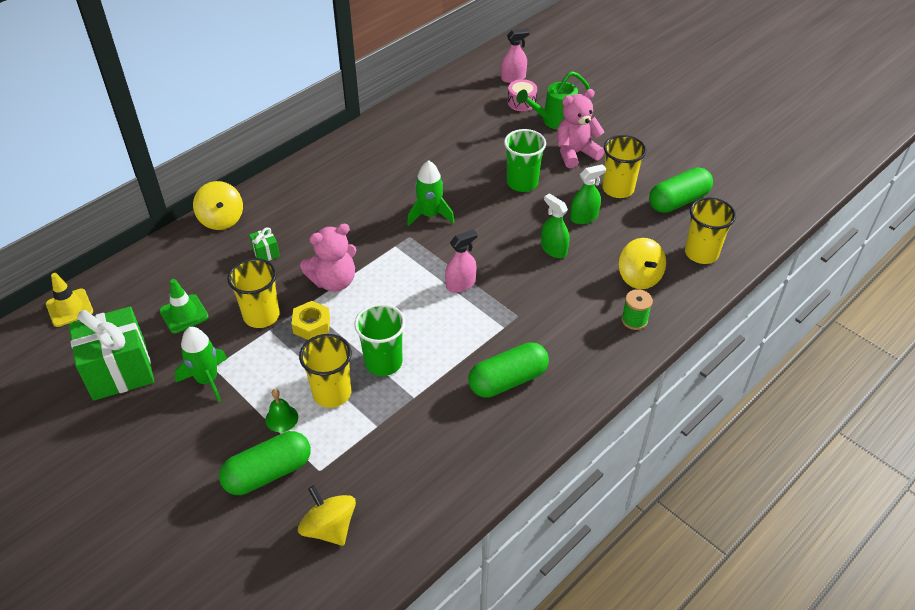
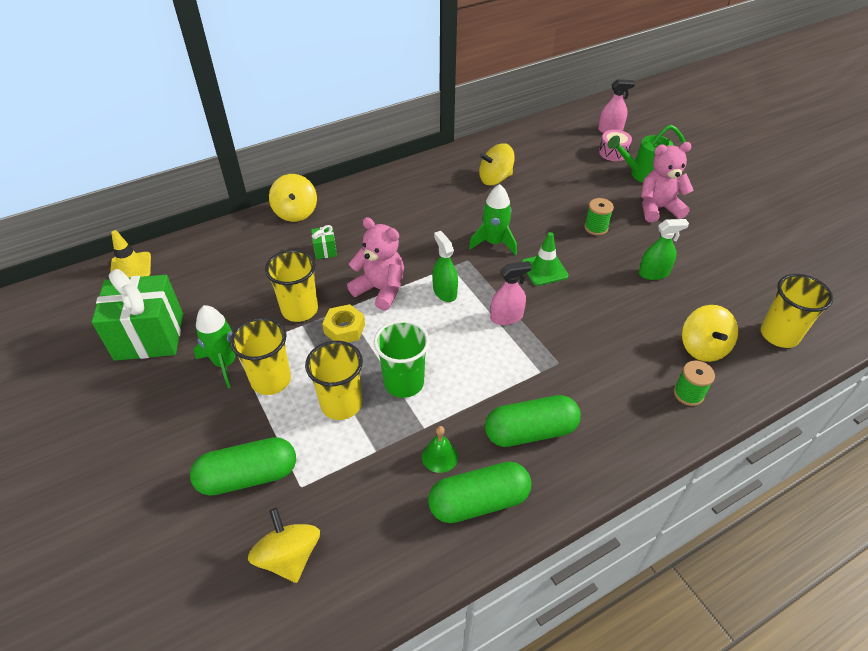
camera: 15 degrees right, 0 degrees up
(184, 314) = (229, 293): green traffic cone -> green traffic cone (544, 269)
(281, 418) = (282, 419): green bell -> green bell (439, 456)
(334, 281) = (380, 290): pink teddy bear -> pink teddy bear turned 135 degrees counterclockwise
(413, 149) = (495, 179): none -> yellow spinning top
(522, 183) = (596, 228): green cup -> green spool
(553, 249) = (613, 300): green spray bottle -> green spray bottle (444, 292)
(618, 189) = (696, 251): yellow cup -> yellow cup (271, 380)
(678, 201) = (761, 275): green capsule -> green capsule (479, 502)

